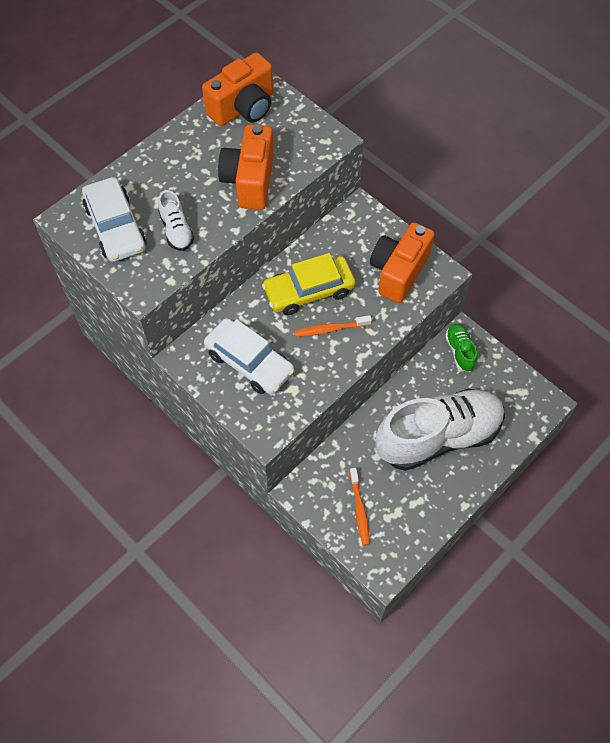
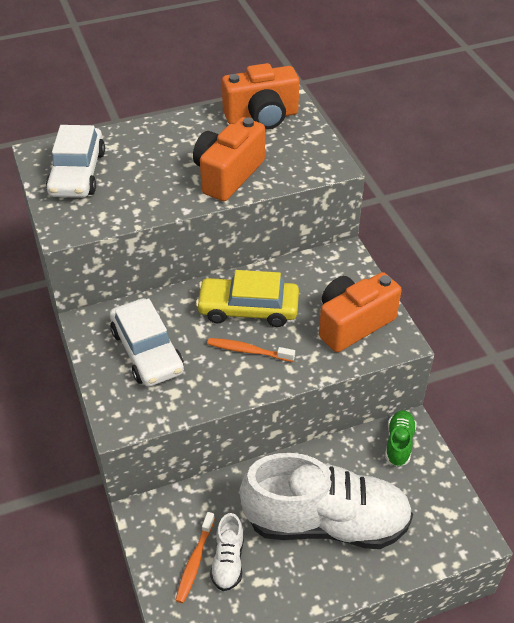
camera: 25 degrees right, 15 degrees down
(176, 230) = (130, 193): white shoe -> white shoe (228, 561)

